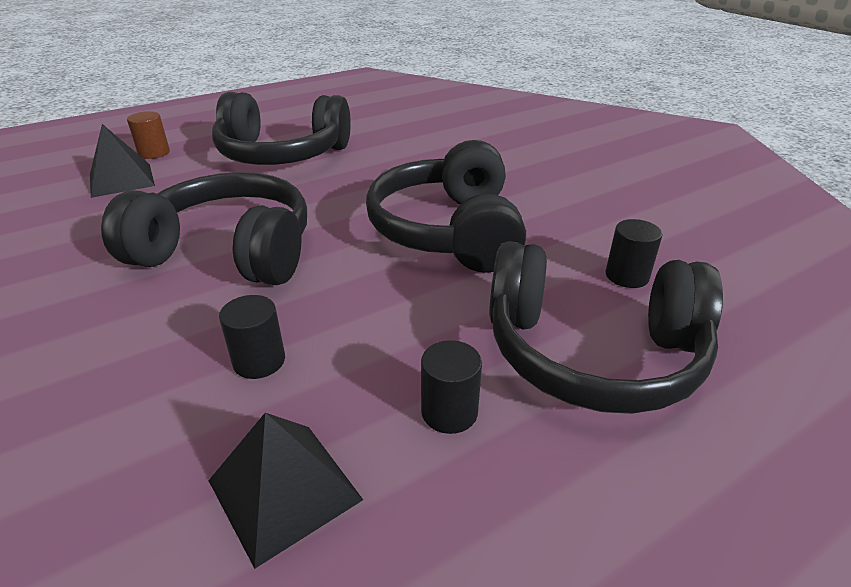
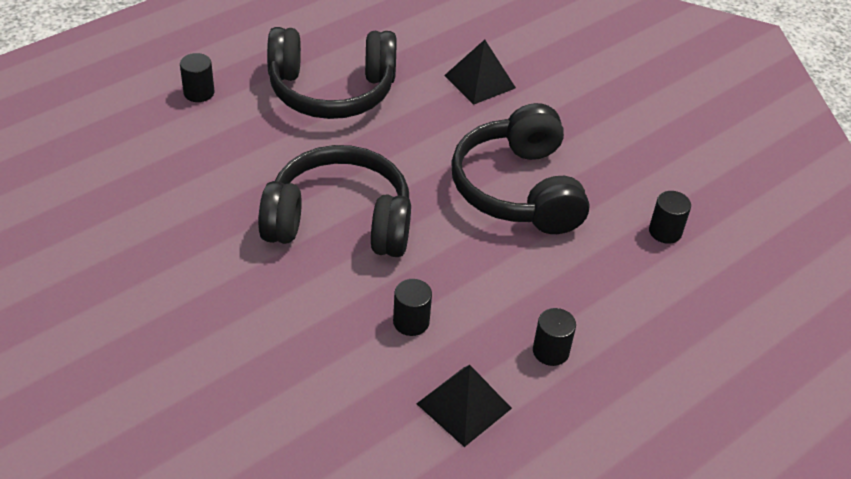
camera: 10 degrees left, 10 degrees up
(121, 180) = (191, 135): black pyramid -> black pyramid (480, 81)
(154, 153) = (199, 92): brown cylinder -> black cylinder
(591, 353) = (639, 302): black headphones -> none

